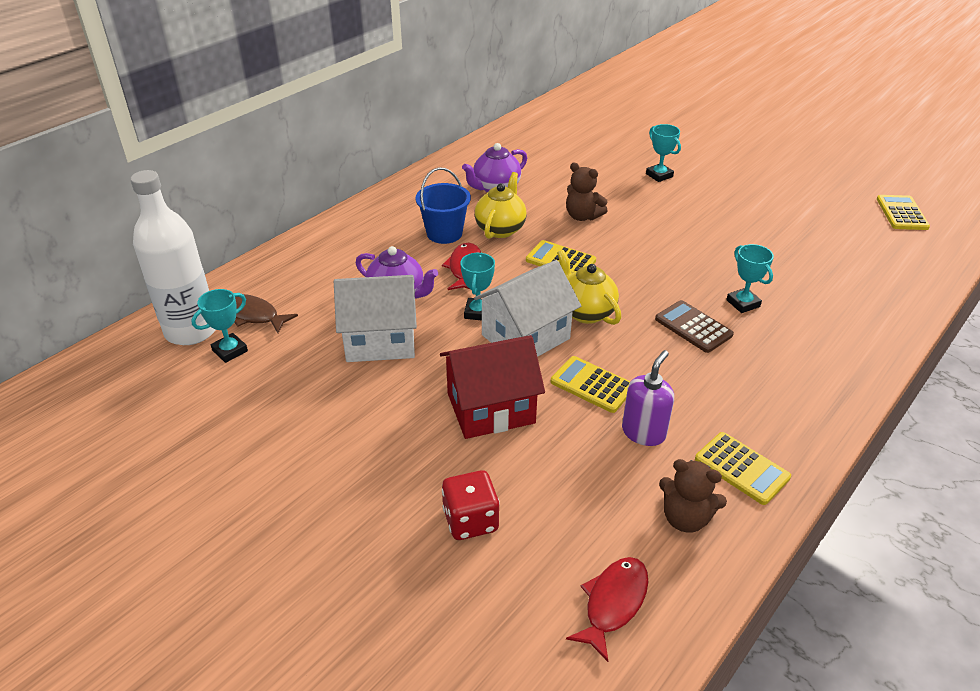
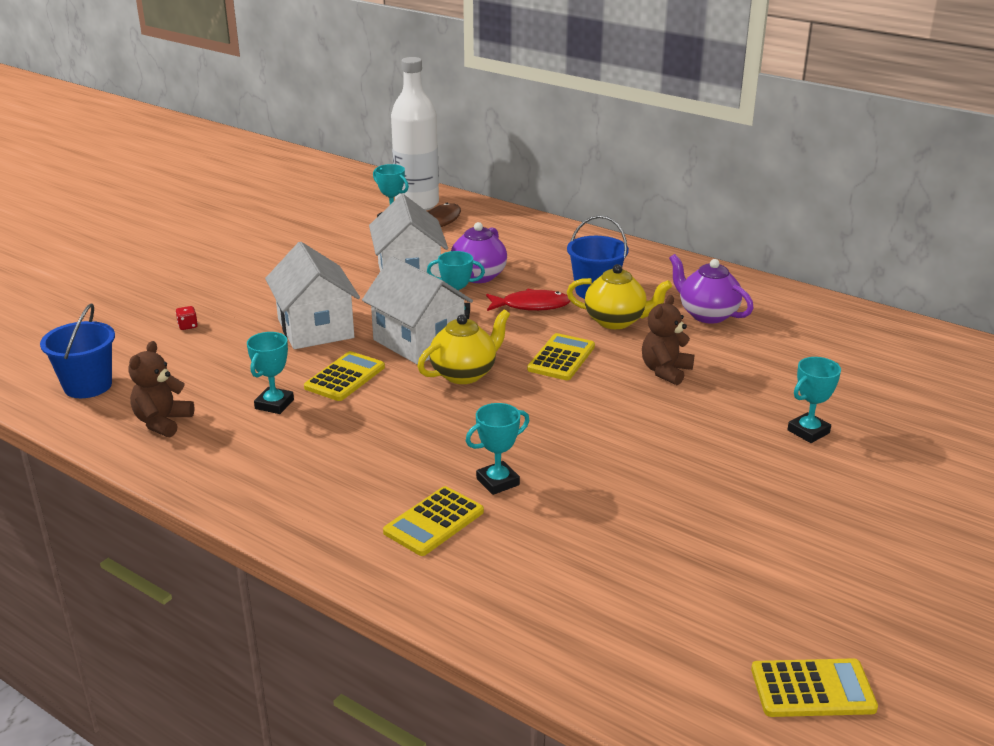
camera: 85 degrees right, 10 degrees down
(470, 520) = (188, 326): red dice -> red dice, size x0.46
(491, 408) = (315, 328): red house -> white house
(613, 603) = (88, 386): red fish -> blue bucket
(643, 432) = (274, 404): purple soap dispenser -> turquoise trophy
(693, 327) = (444, 442): brown calculator -> none
(741, 468) = (216, 458): yellow calculator -> yellow calculator (434, 522)

